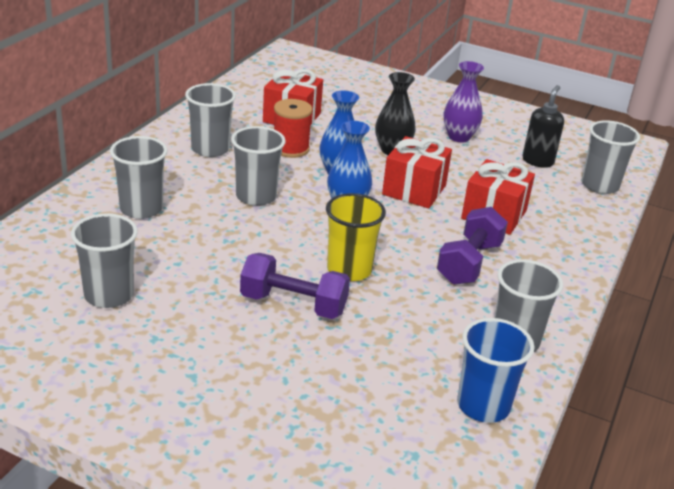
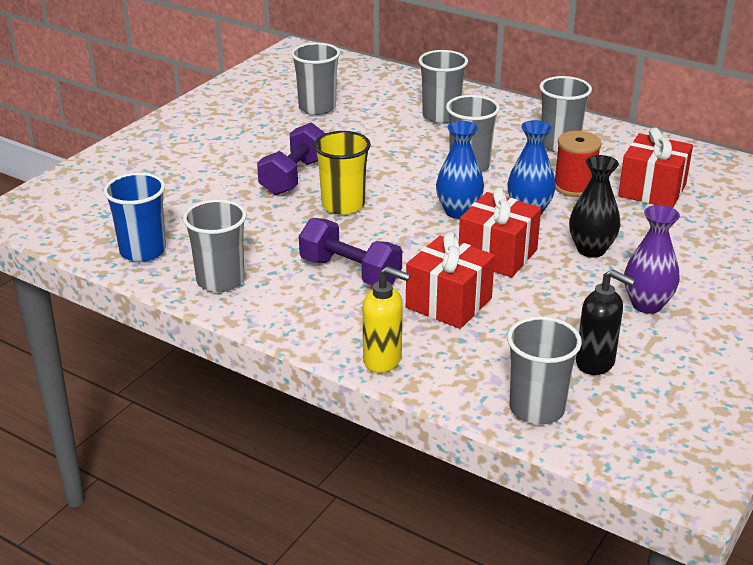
camera: 100 degrees right, 0 degrees up
(584, 245) = (383, 360): none -> yellow soap dispenser

